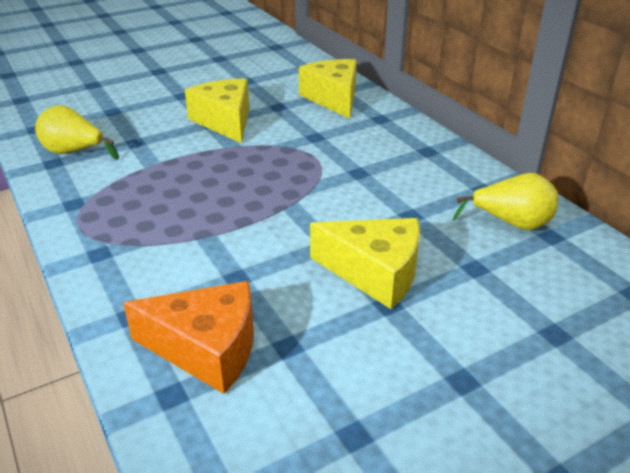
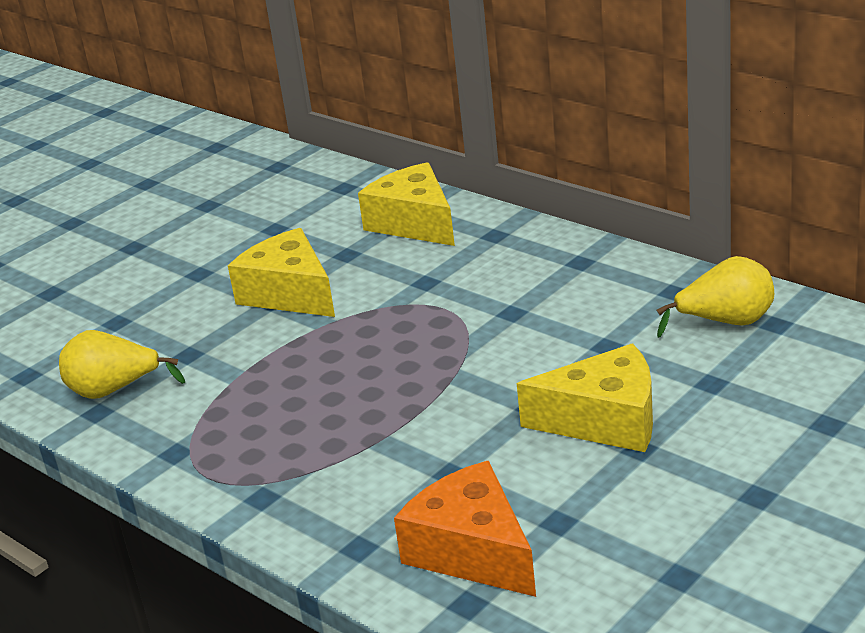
camera: 15 degrees left, 5 degrees down
(207, 349) = (472, 551): orange cheese -> orange cheese turned 120 degrees counterclockwise

